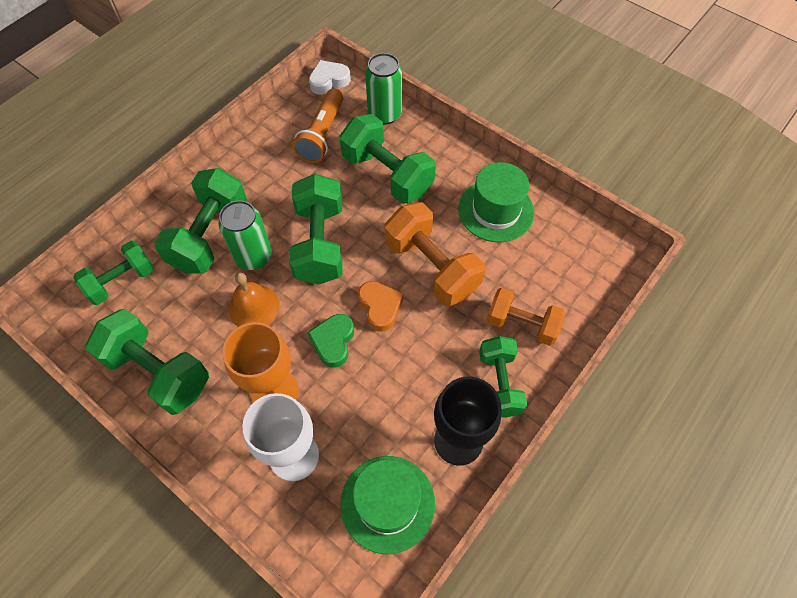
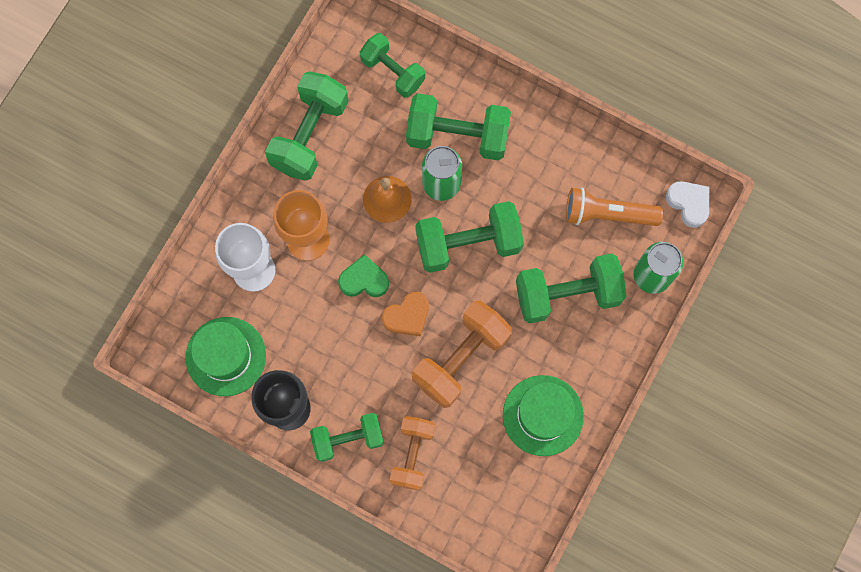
camera: 80 degrees right, 15 degrees up
(387, 174) = (567, 294): green dumbbell -> green dumbbell turned 45 degrees clockwise

